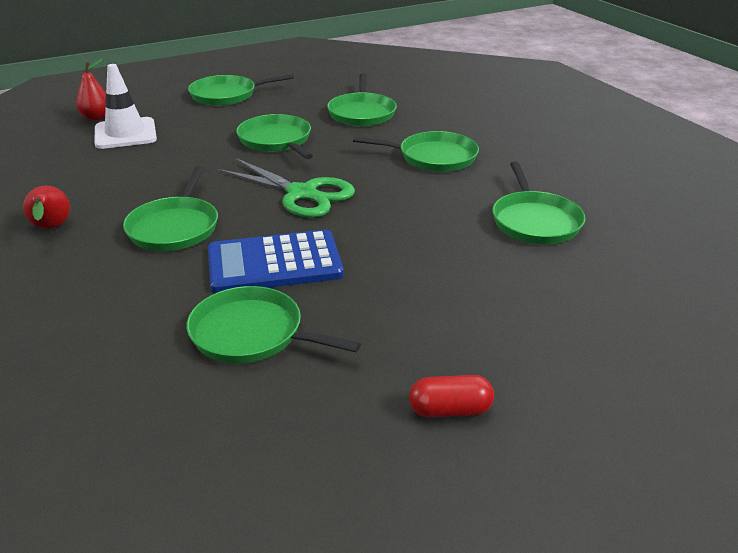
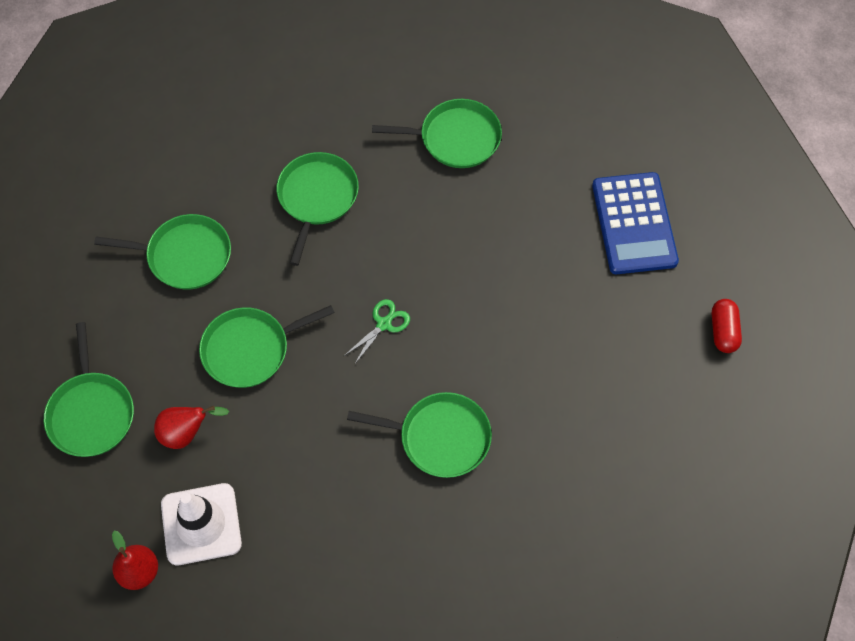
camera: 85 degrees left, 30 degrees up
(51, 228) = (432, 556): red pear -> red pear (186, 433)
(252, 334) = (608, 361): green pan -> none
(274, 263) = (509, 347): blue calculator -> blue calculator (634, 224)
(302, 194) = (384, 324): green scissors -> green scissors, size x0.50
(450, 410) = (690, 240): red capsule -> red capsule (723, 331)

